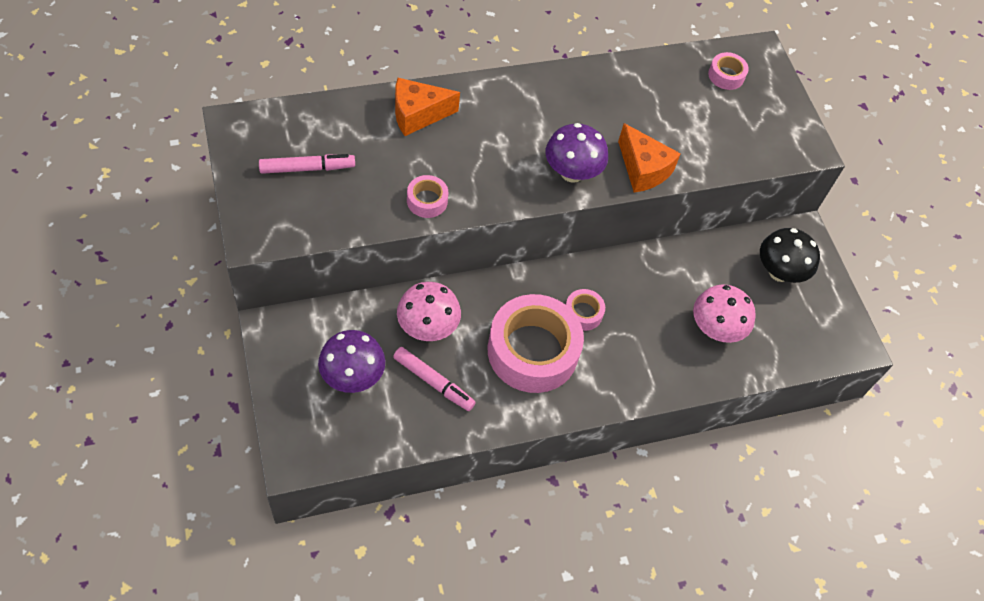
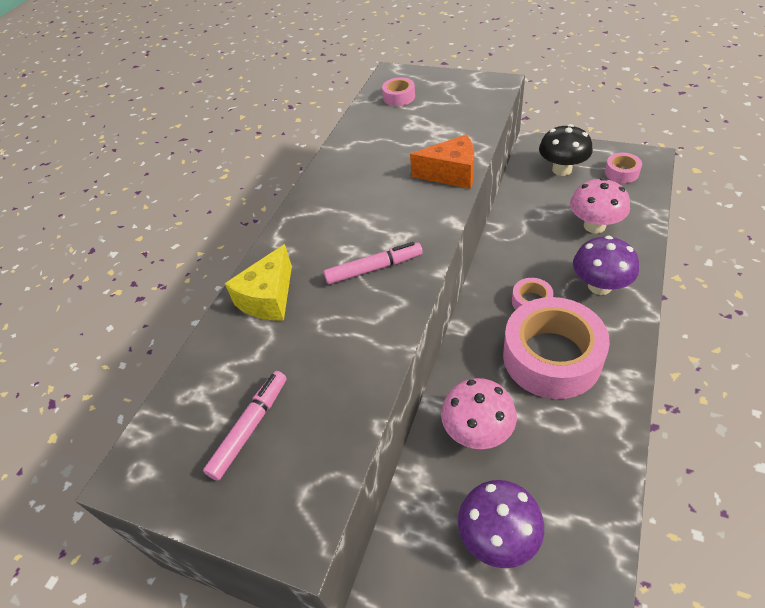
camera: 40 degrees left, 10 degrees down
(418, 114) = (268, 298): orange cheese -> yellow cheese
(427, 201) = (373, 337): pink tape -> pink tape (621, 172)
(433, 382) = (545, 459): pink marker -> pink marker (374, 269)
(572, 172) = (421, 217): purple mushroom -> purple mushroom (599, 286)

